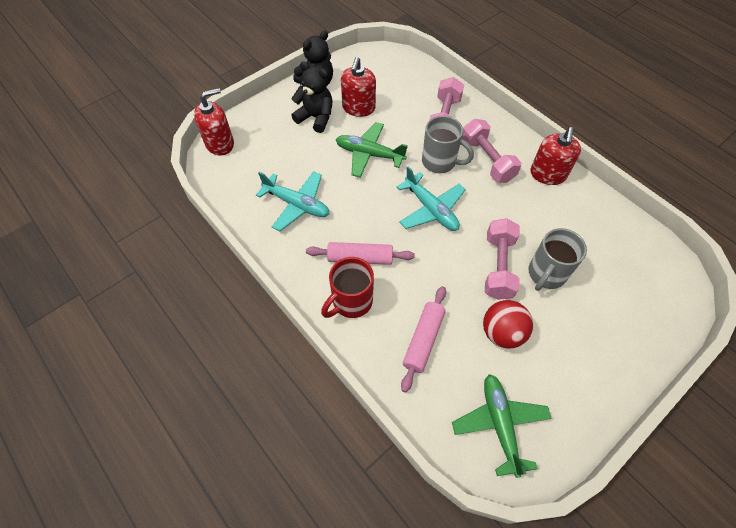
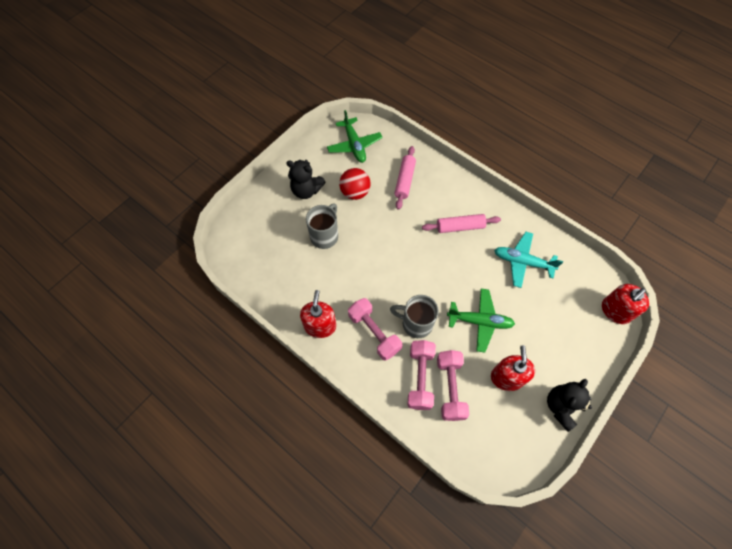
camera: 170 degrees right, 5 degrees up
(316, 117) = (543, 357): black teddy bear -> black teddy bear (306, 190)
(351, 302) = (457, 196): red mug -> none
(431, 209) = (415, 275): turquoise plane -> none
(498, 266) = (359, 236): pink dumbbell -> pink dumbbell (450, 388)

